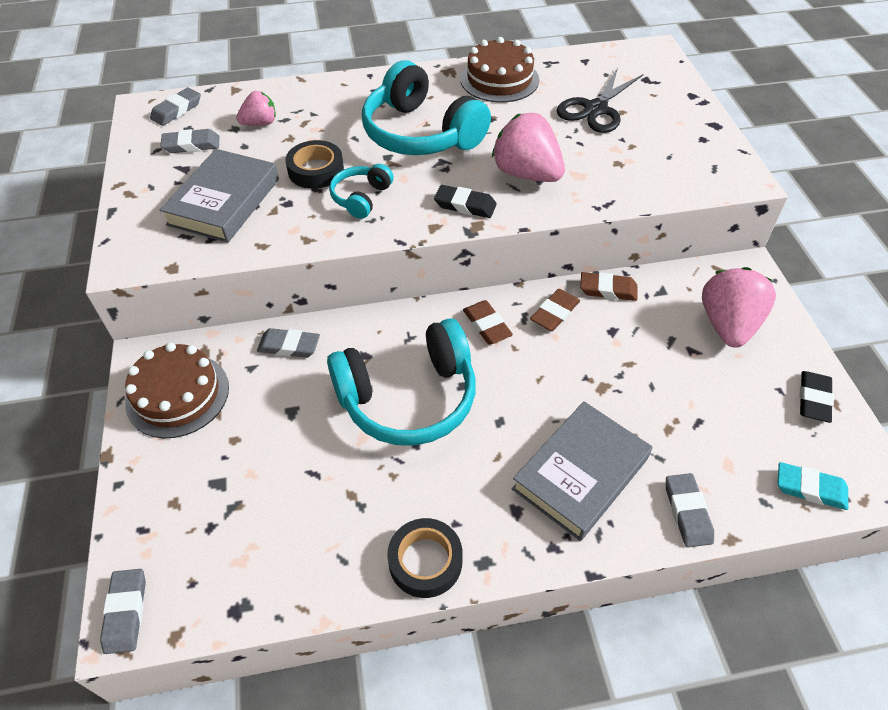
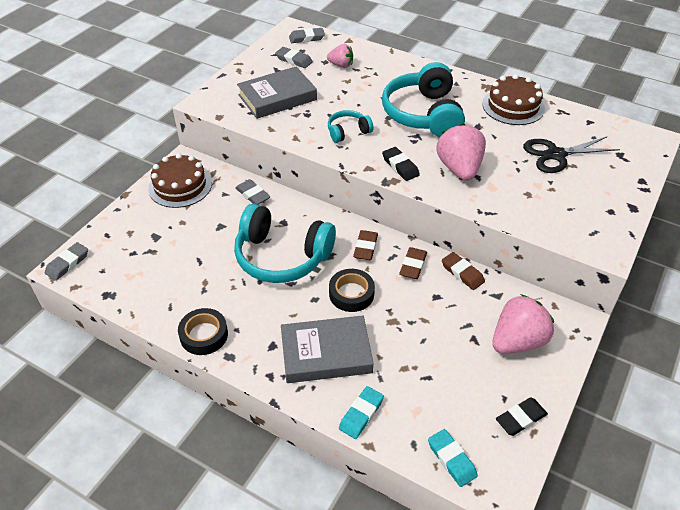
camera: 40 degrees right, 5 degrees down
(316, 170) = (341, 105): black tape -> black tape (351, 294)
(555, 313) = (413, 265): brown eraser -> brown eraser turned 60 degrees counterclockwise
(687, 512) = (361, 414): grey eraser -> turquoise eraser

